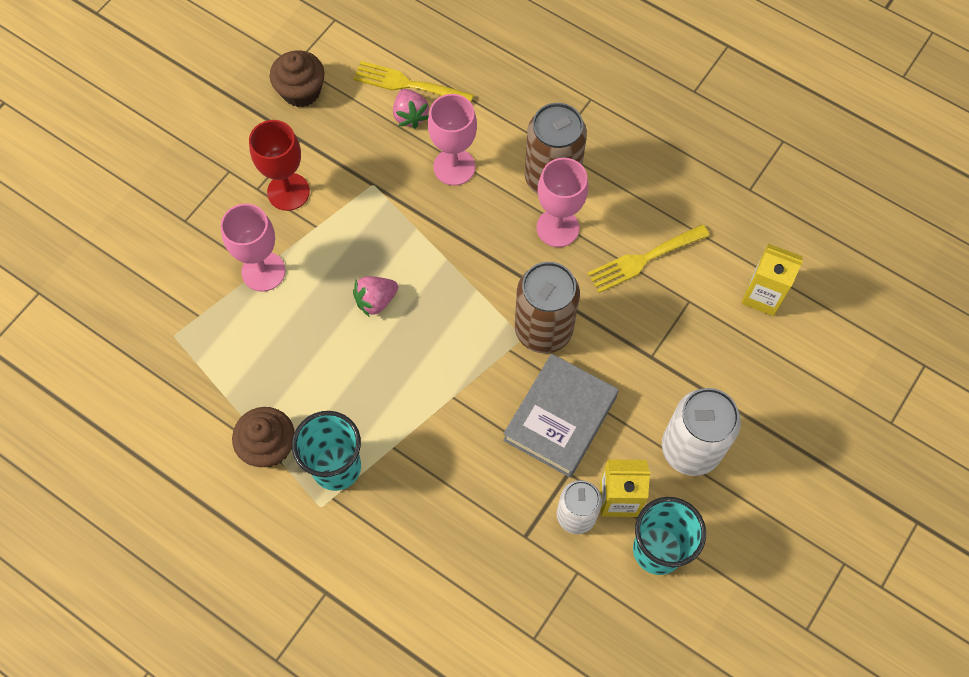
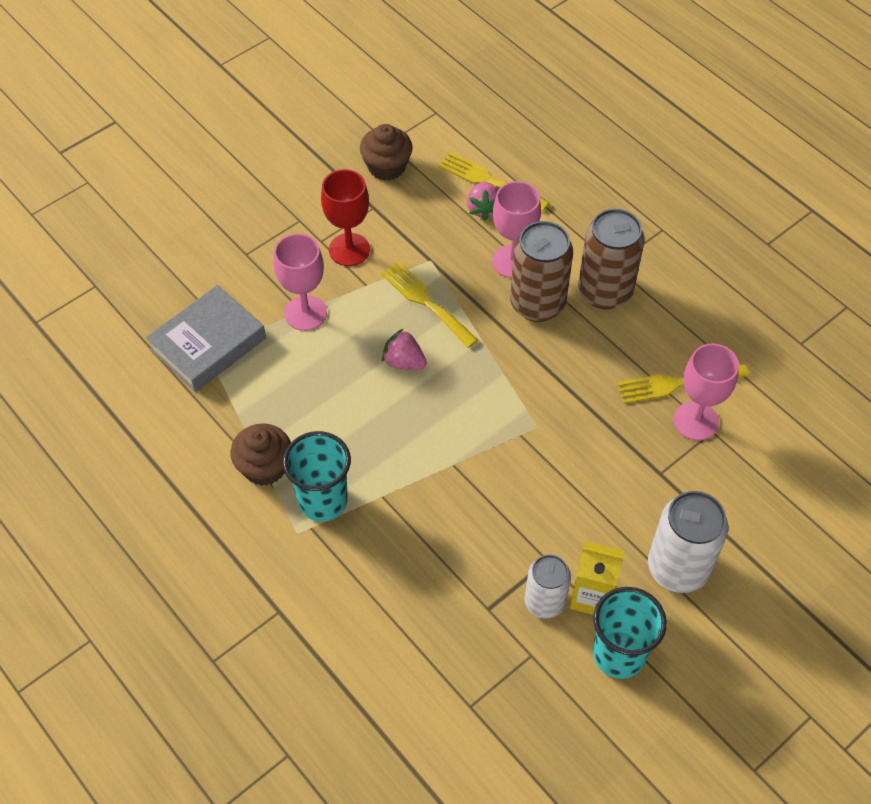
camera: 15 degrees right, 10 degrees down
(376, 301) = (404, 362): pink strawberry -> pink strawberry turned 45 degrees clockwise
(380, 231) = (426, 302): none -> yellow fork
(543, 329) = (559, 424): brown can -> brown can (537, 304)
(557, 228) = (598, 336): pink goblet -> pink goblet (696, 421)
(560, 418) = (553, 508): grey book -> grey book (208, 344)
(762, 296) = (789, 443): yellow carton -> none

